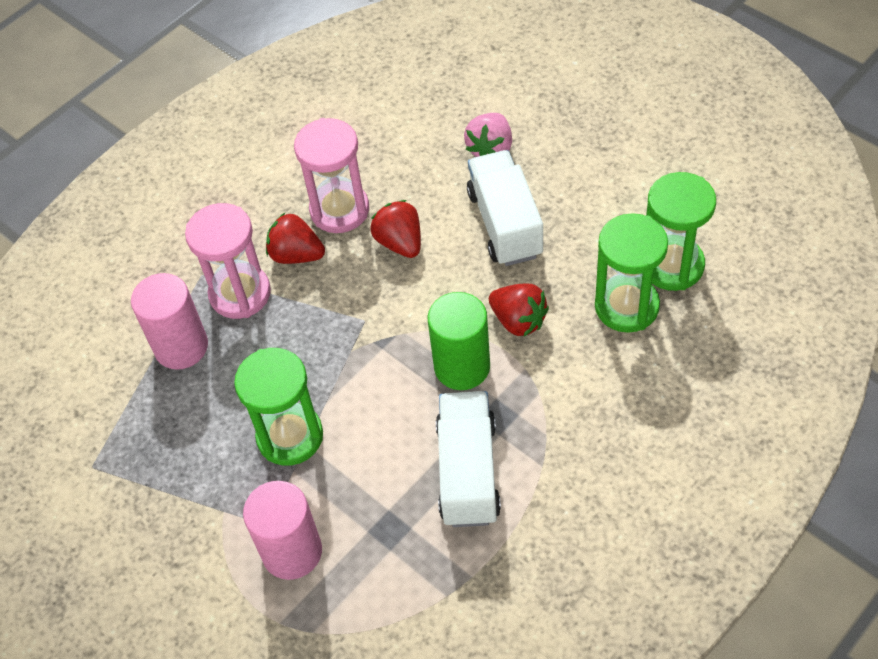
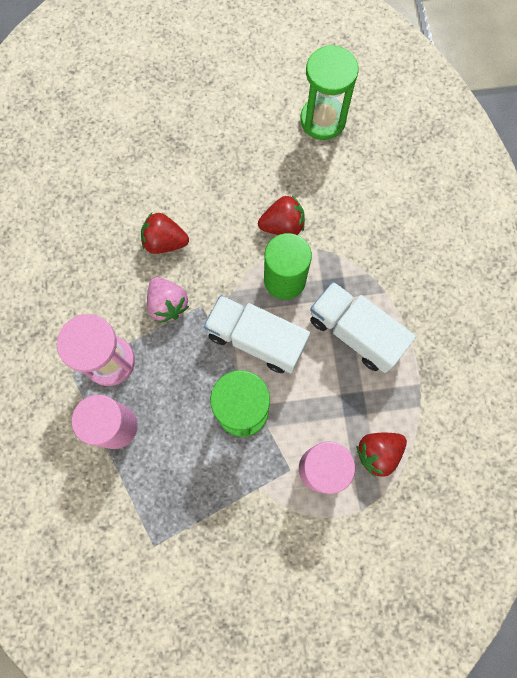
camera: 55 degrees left, 20 degrees up
(296, 255) = (114, 306): red strawberry -> red strawberry (378, 452)
(339, 210) = (105, 255): pink hourglass -> none
(490, 149) = (148, 138): pink strawberry -> pink strawberry (168, 304)
(505, 224) = (210, 176): white truck -> white truck (256, 339)
(626, 306) = (326, 164): green hourglass -> none

